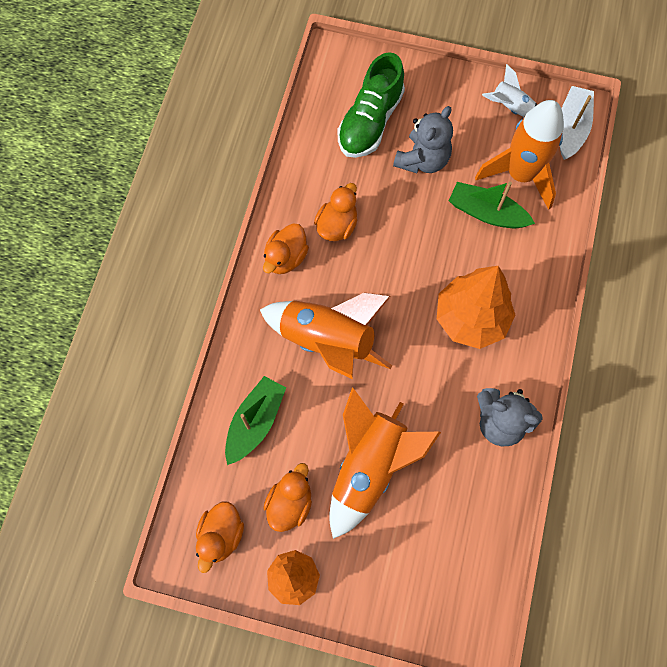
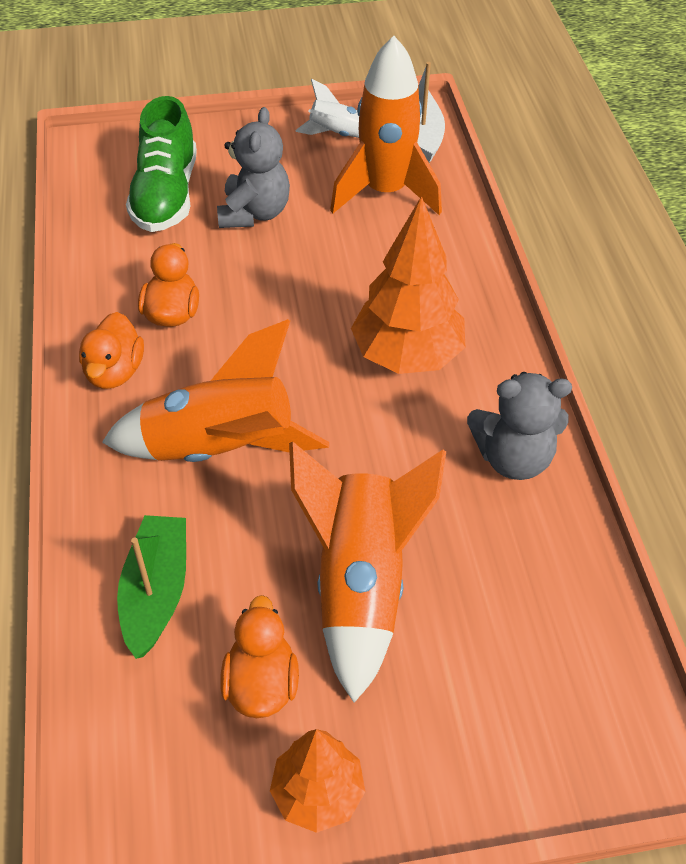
camera: 25 degrees left, 20 degrees down
(221, 535) = (167, 780): orange duck -> none
(486, 213) = (365, 241): green boat -> none

